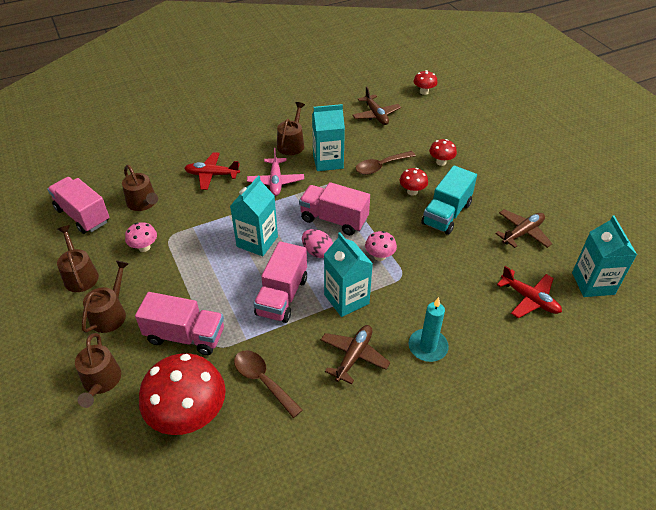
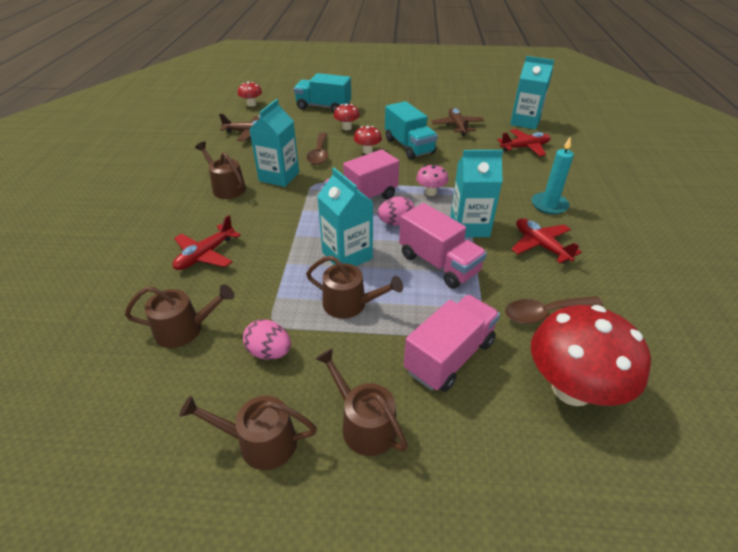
camera: 60 degrees left, 5 degrees down
(83, 215) = (135, 405): pink truck -> none
(101, 382) = (482, 469): brown watering can -> brown watering can (350, 304)
(144, 247) = (269, 352): pink mushroom -> pink egg
(275, 181) = (270, 215): pink plane -> none
(354, 356) = (541, 246): brown plane -> red plane
(464, 132) = (323, 107): none -> turquoise truck

